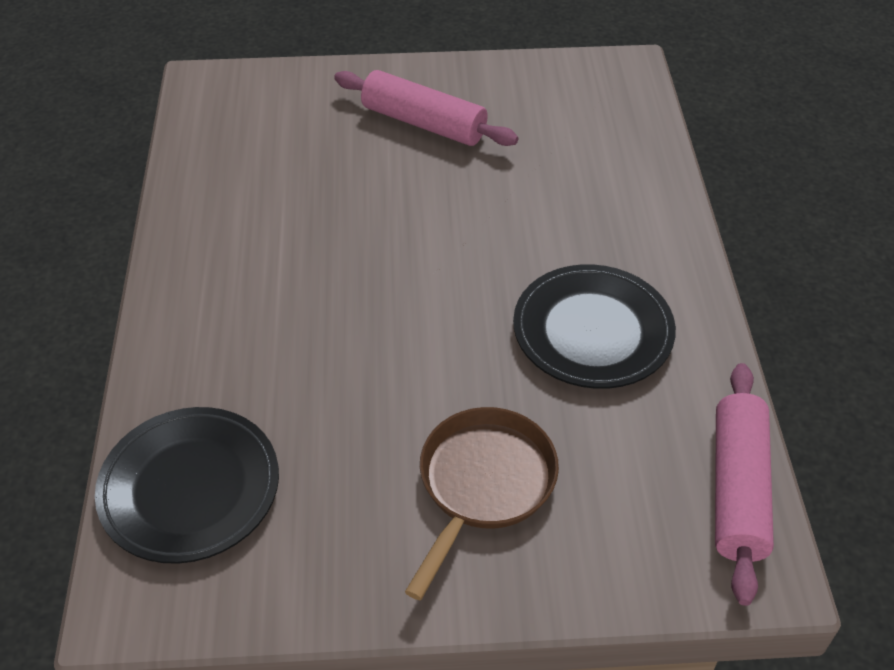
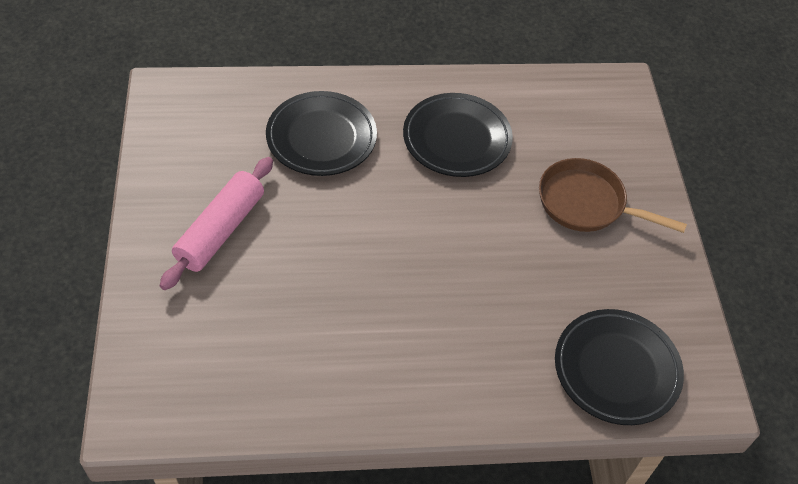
camera: 95 degrees left, 5 degrees up
(573, 197) = (321, 138): none -> black plate
(737, 489) = (571, 87): pink rolling pin -> none

